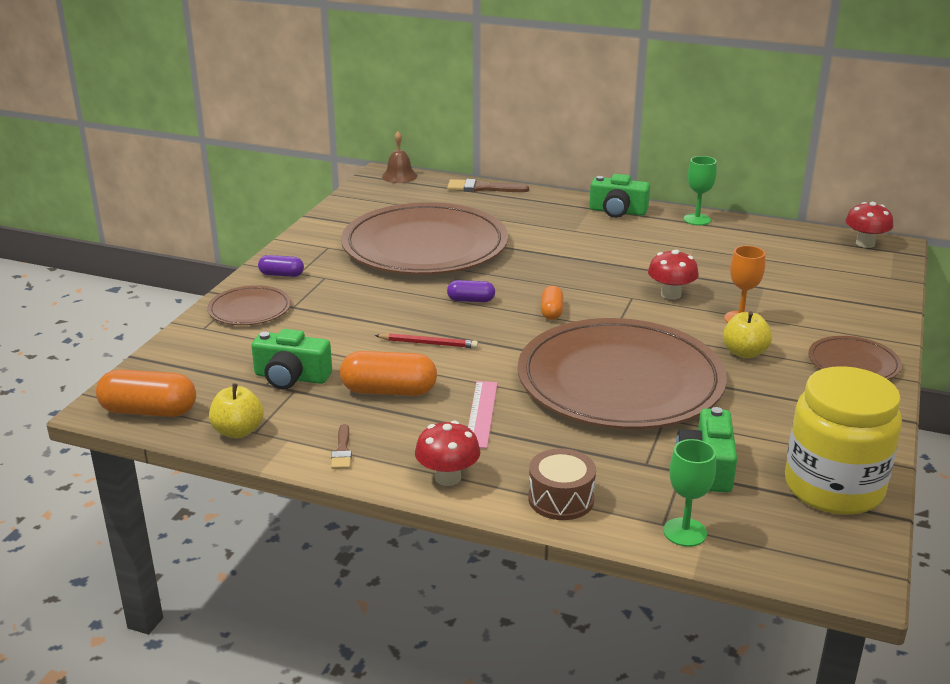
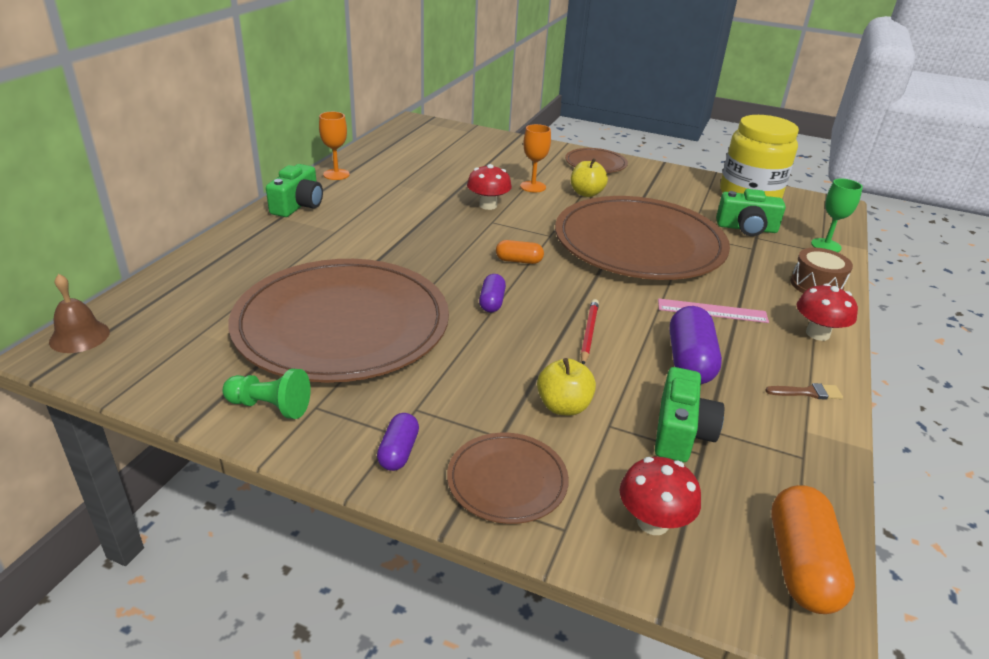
camera: 90 degrees left, 5 degrees up
(238, 431) = (808, 471): yellow apple -> yellow apple (563, 406)
(328, 234) = (270, 407): none -> green pawn
(389, 391) = (690, 361): orange capsule -> purple capsule
(482, 188) = (178, 274): brown brush -> none
(697, 219) = (336, 174): green goblet -> orange goblet
(865, 243) = (409, 128): red mushroom -> red mushroom (653, 522)

